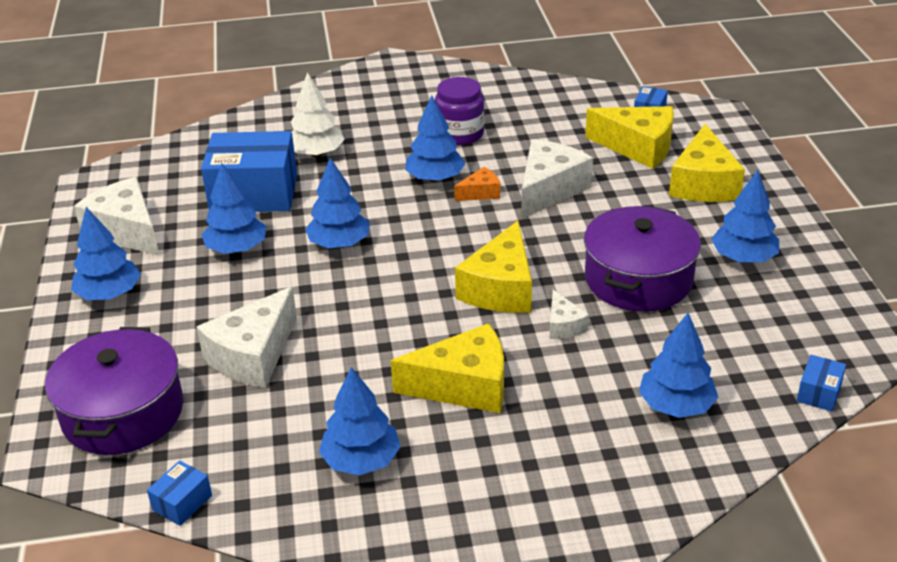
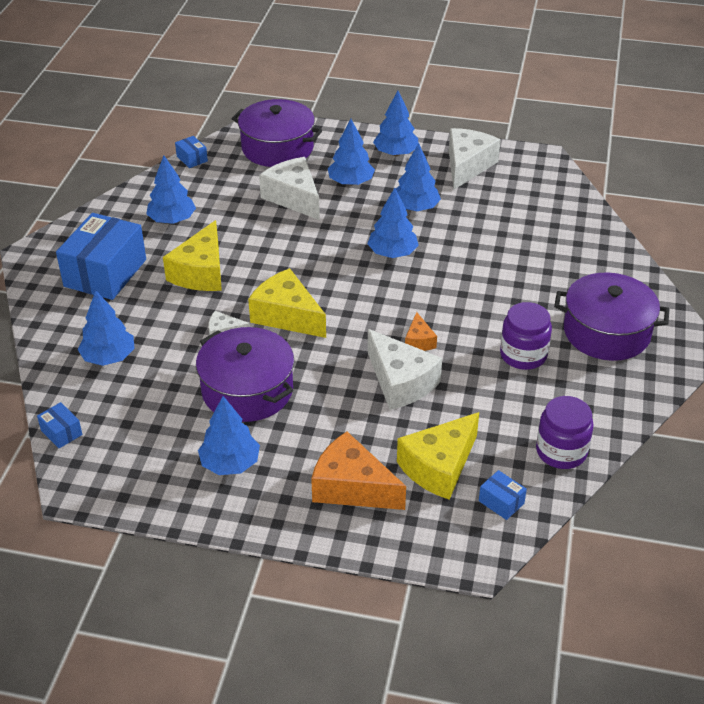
camera: 110 degrees right, 5 degrees up
(126, 231) = (467, 166): white cheese -> white cheese turned 45 degrees counterclockwise
(254, 193) = (486, 226): blue box -> blue box (105, 273)
(316, 153) = (531, 266): white tree -> none
(398, 100) = (606, 332): none -> purple pot
(435, 178) = (456, 321): blue tree -> blue tree (350, 182)
(569, 97) = (561, 451): none -> purple jar
(703, 183) = (351, 487): yellow cheese -> orange cheese

